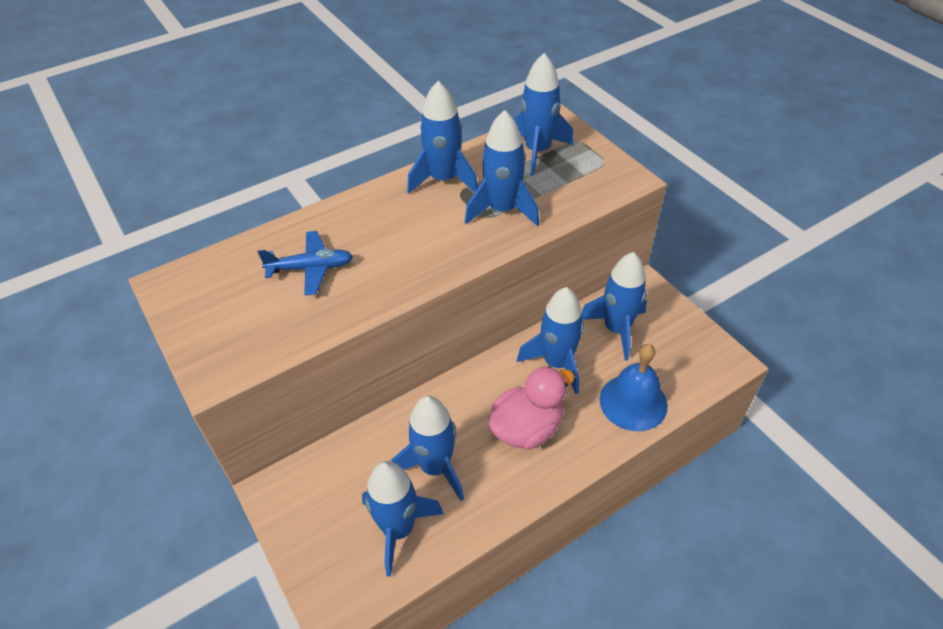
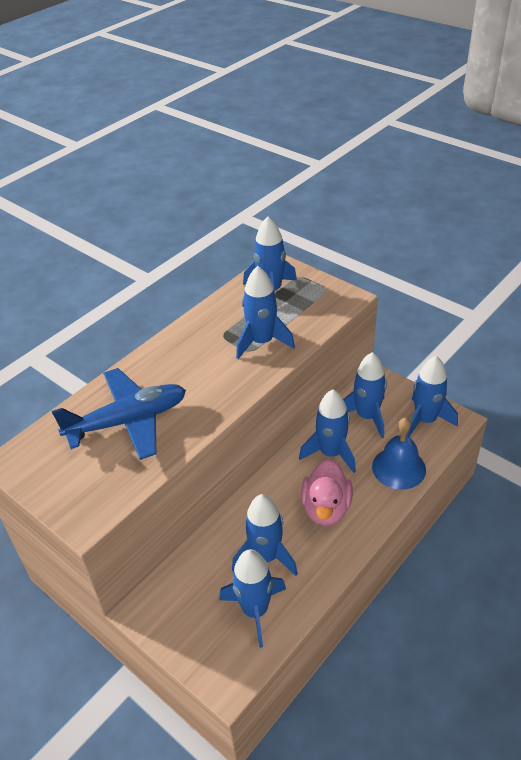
camera: 15 degrees left, 5 degrees down
(311, 268) = (128, 421): blue plane -> blue plane, size x1.76
(443, 180) = (206, 328): blue rocket -> blue rocket (425, 420)
(527, 428) = (326, 508): pink duck -> pink duck turned 150 degrees clockwise

